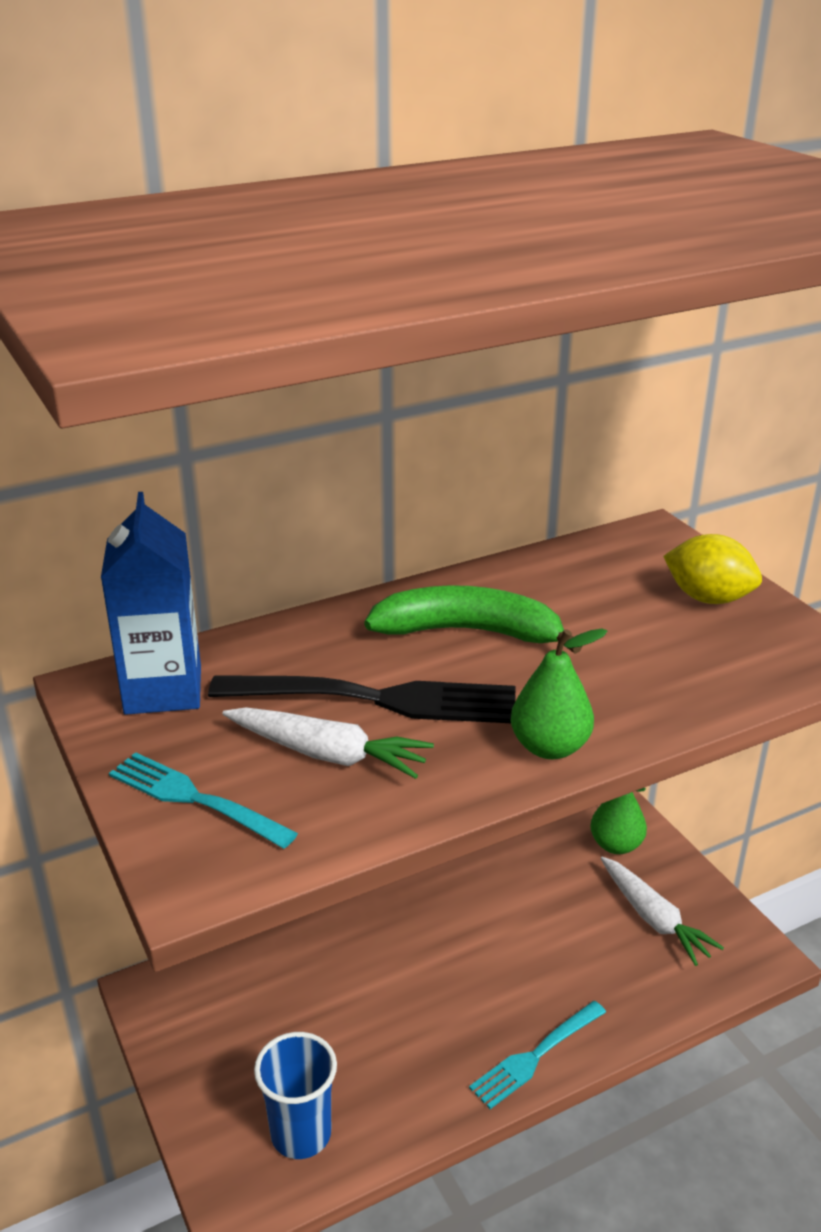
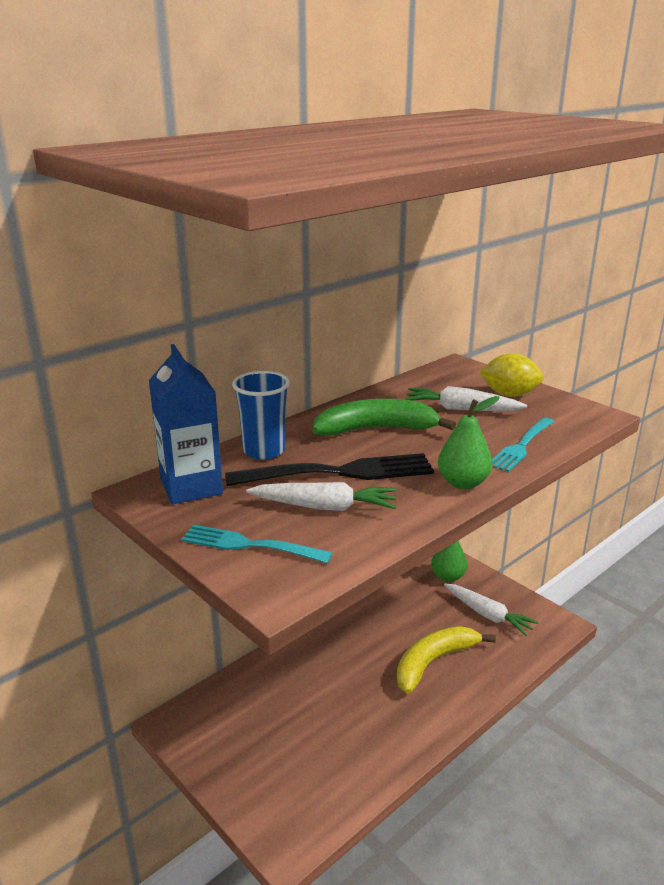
camera: 15 degrees left, 5 degrees down
(301, 1134) = (314, 791): blue cup -> blue cup (264, 451)
(536, 1055) = (448, 709): turquoise fork -> turquoise fork (521, 446)
(542, 977) = (433, 662): none -> yellow banana
(618, 614) = (461, 409): none -> white carrot

